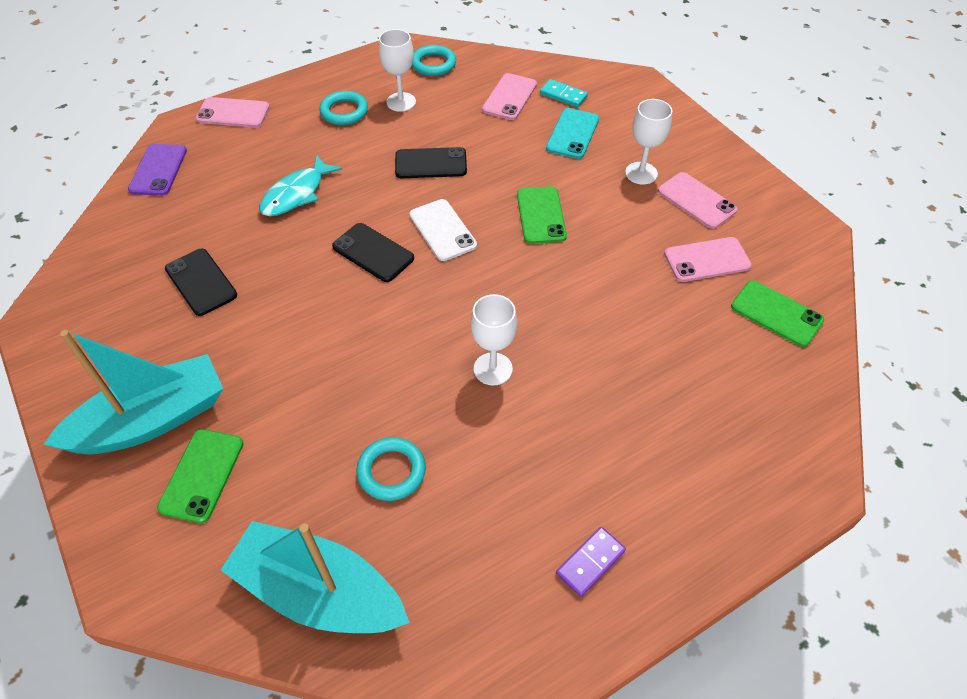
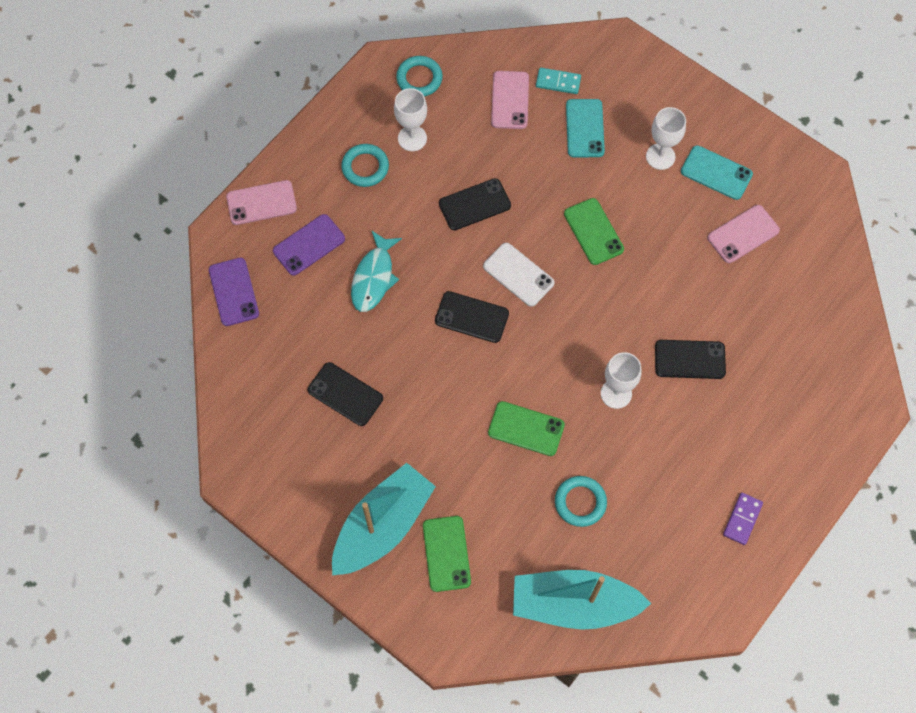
camera: 20 degrees left, 15 degrees up
(253, 153) = (309, 245): none -> purple phone
(596, 360) = (690, 359): none -> black phone
(696, 200) = (716, 173): pink phone -> turquoise phone
(776, 313) = (810, 269): green phone -> green phone (526, 429)

